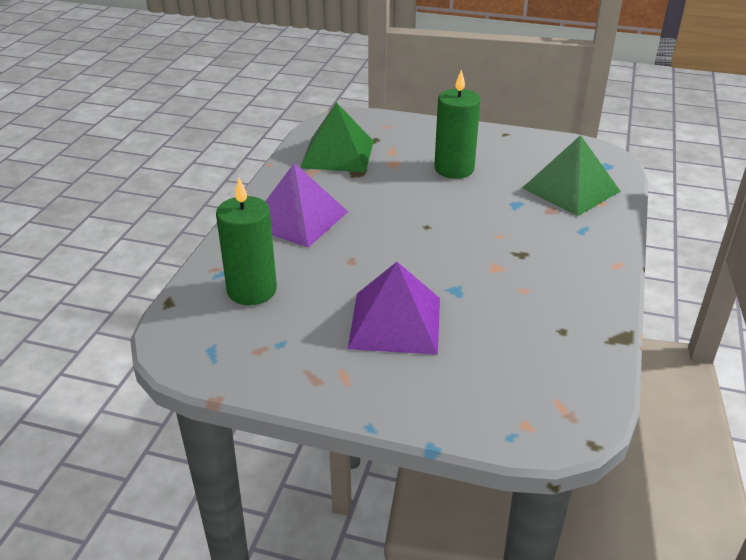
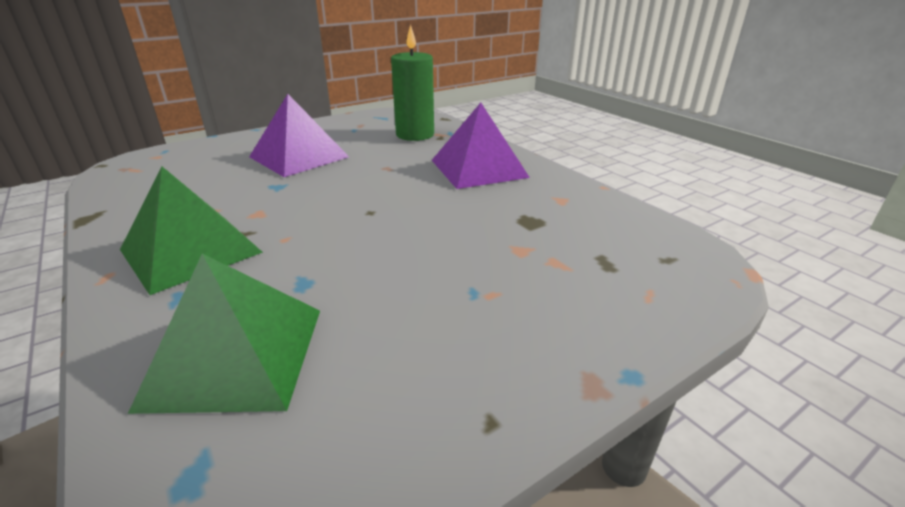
camera: 130 degrees right, 5 degrees down
(337, 154) = (588, 225): green pyramid -> green pyramid (190, 250)
(454, 169) = (446, 283): green candle -> none

